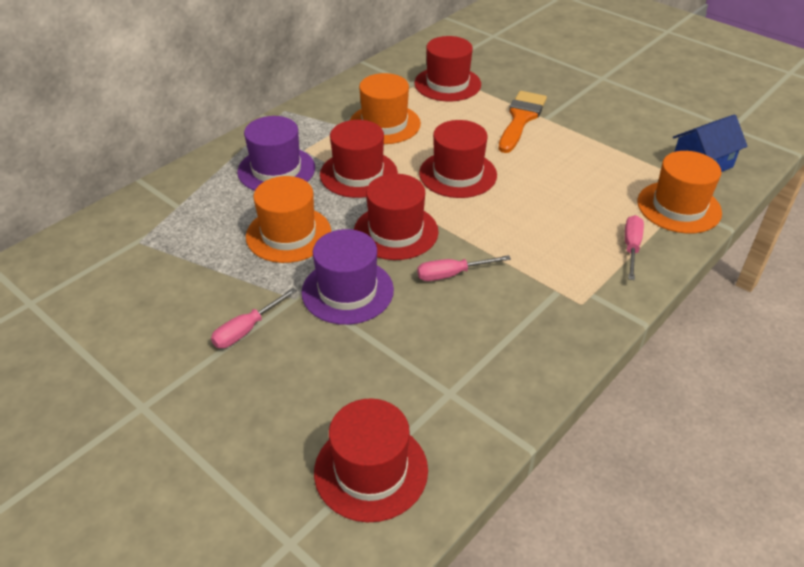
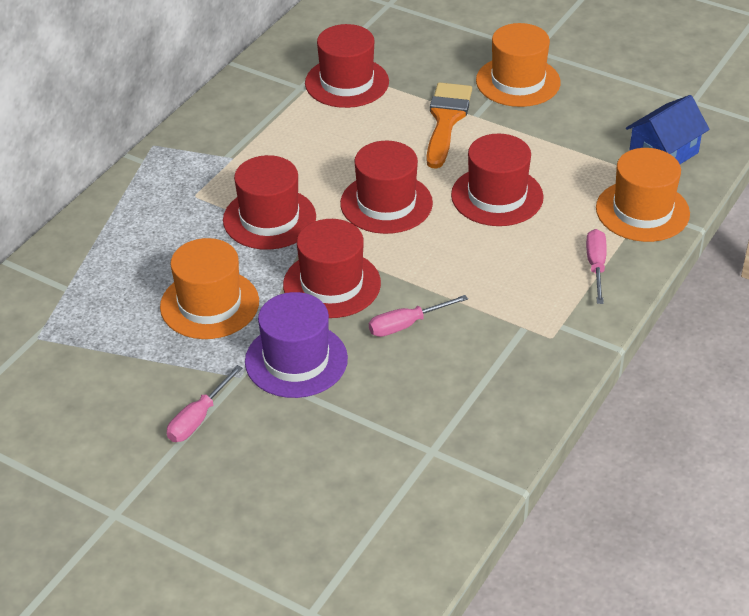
camera: 10 degrees left, 0 degrees up
(276, 170) = (169, 226): purple hat -> none
(371, 470) = (371, 537): red hat -> red hat (497, 196)
(384, 124) = (283, 148): orange hat -> orange hat (518, 81)

